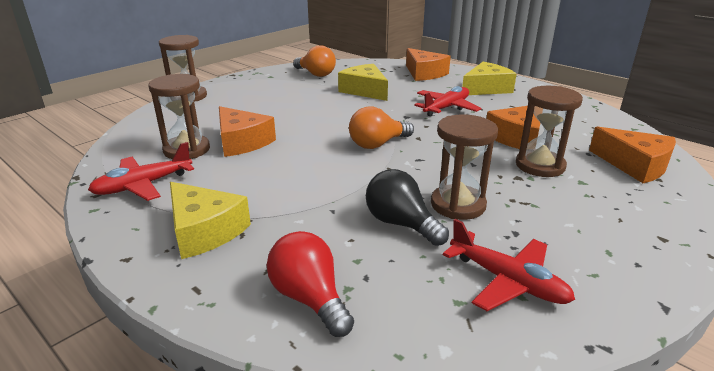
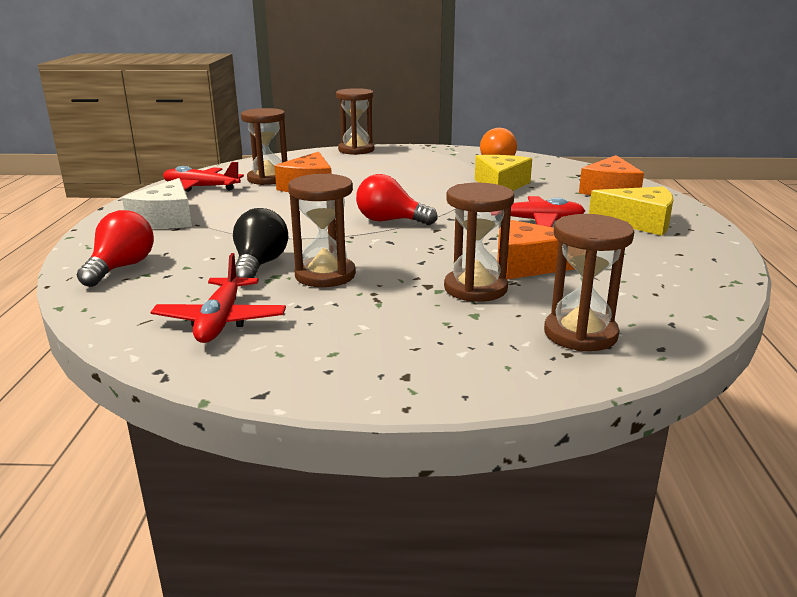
camera: 50 degrees right, 5 degrees down
(204, 231) = (166, 219): yellow cheese -> white cheese
(377, 144) = (390, 221): orange light bulb -> red light bulb
(635, 165) = (580, 334): orange cheese -> brown hourglass

